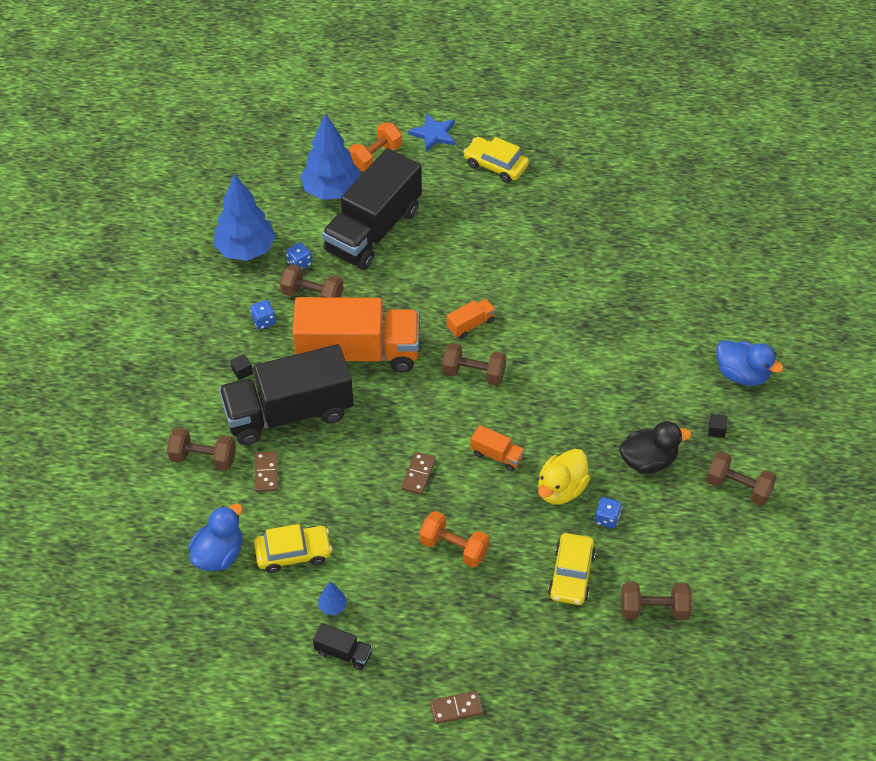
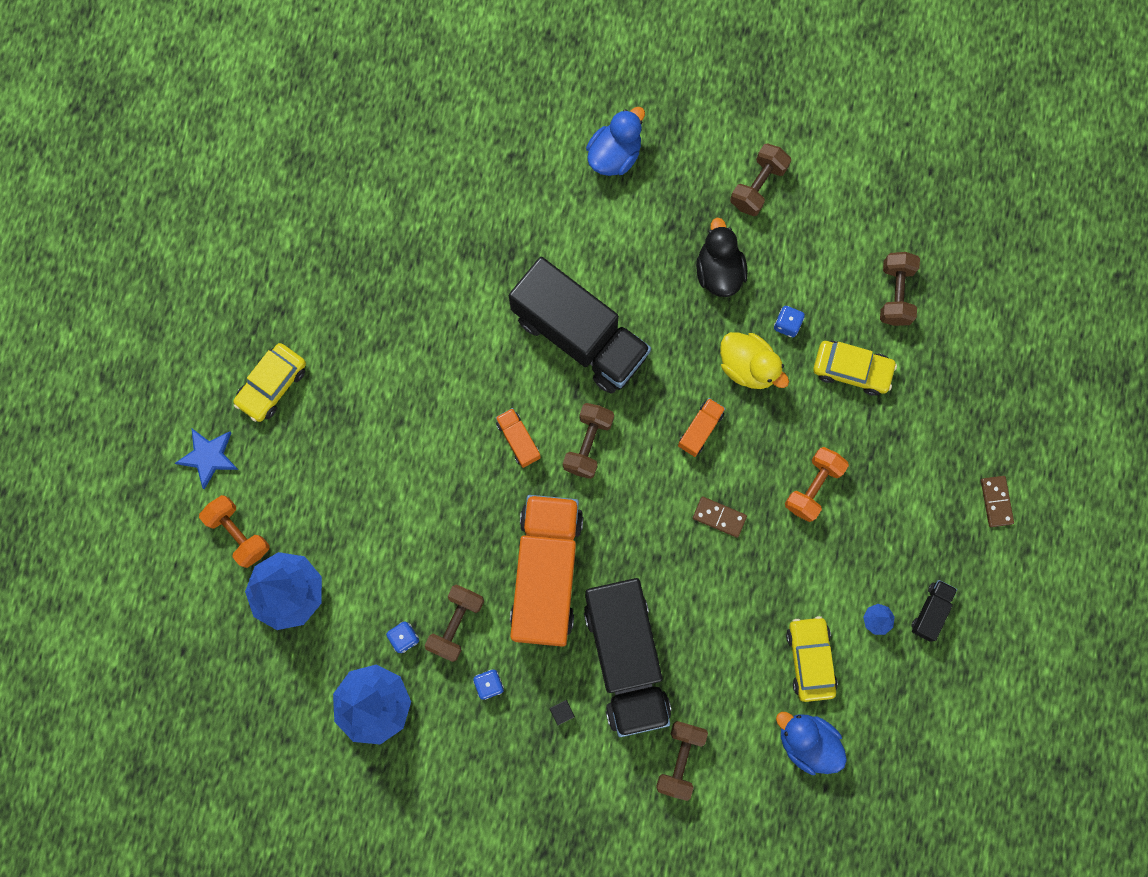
camera: 85 degrees left, 25 degrees up
(266, 473) = (705, 687): brown domino -> none
(373, 230) = (361, 544): black truck -> black truck (579, 336)
(716, 430) = (685, 195): black cube -> none

